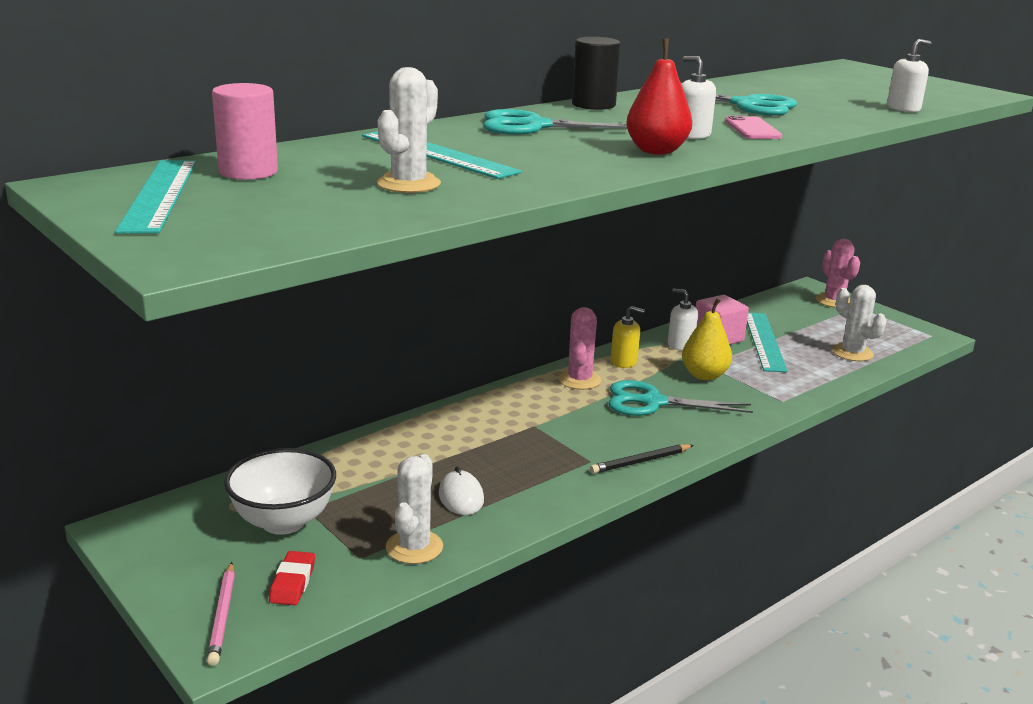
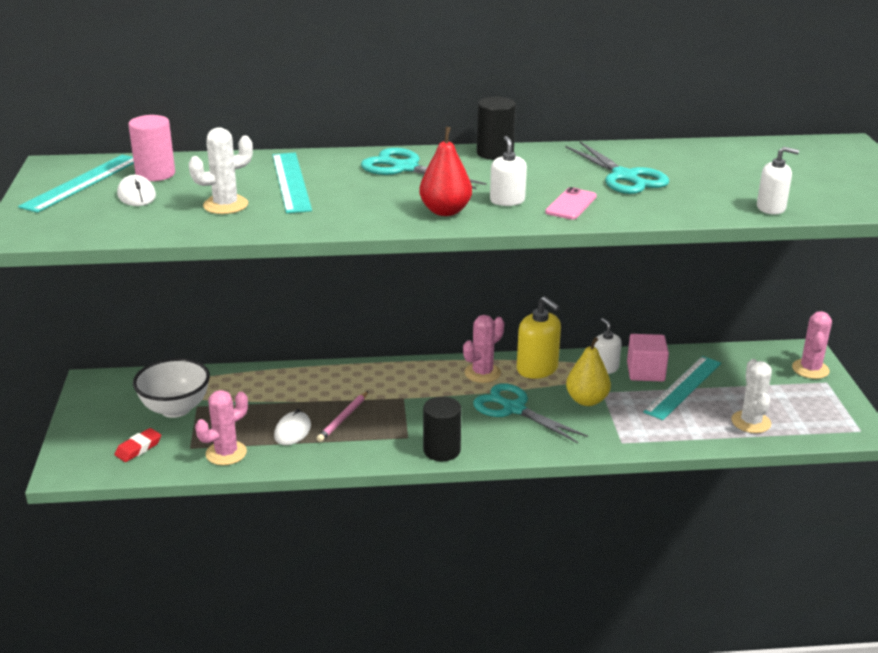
camera: 35 degrees right, 5 degrees up
(223, 616) = (85, 453): pink pencil -> pink pencil (343, 418)
(269, 194) = (136, 195): none -> white mouse
(414, 547) = (226, 453): white cactus -> pink cactus
(624, 361) = (537, 369): yellow soap dispenser -> yellow soap dispenser, size x1.58
(640, 462) = (441, 450): black pencil -> black cylinder

